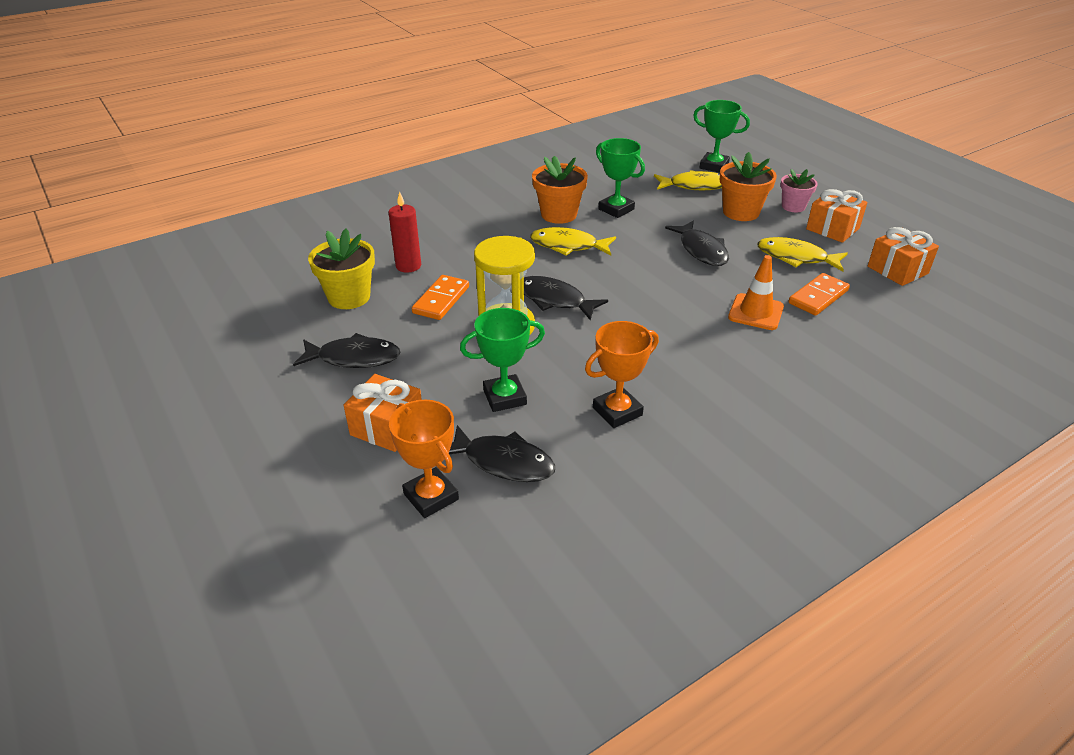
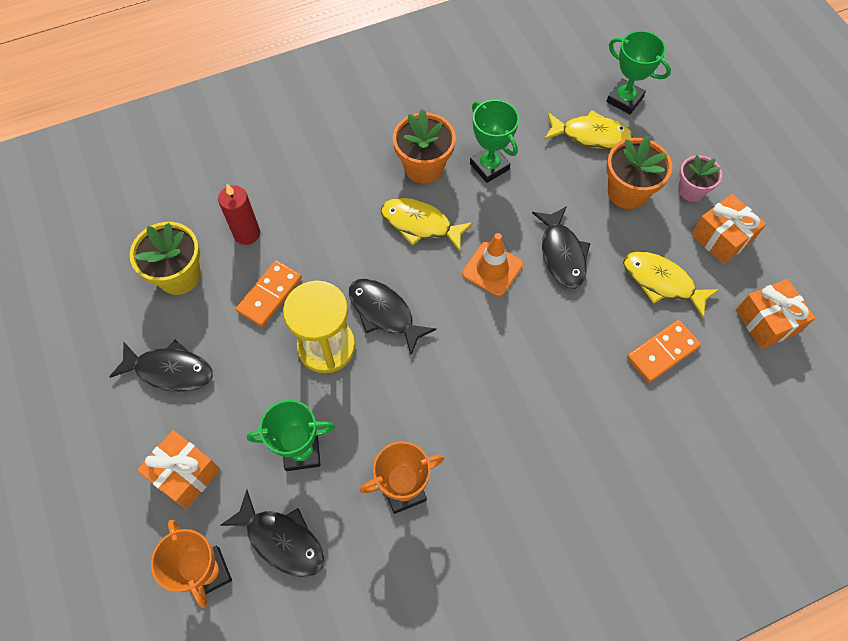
camera: 10 degrees right, 25 degrees up
(755, 312) = (587, 366): orange traffic cone -> orange traffic cone (492, 269)

